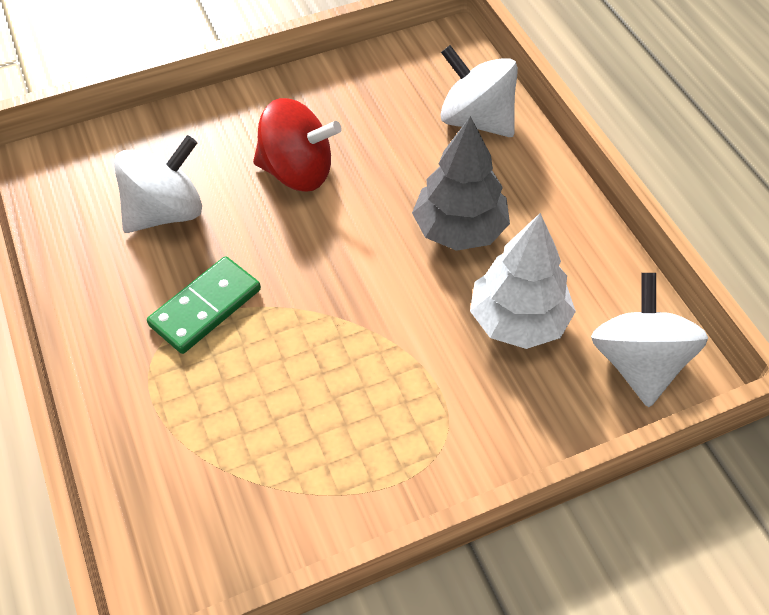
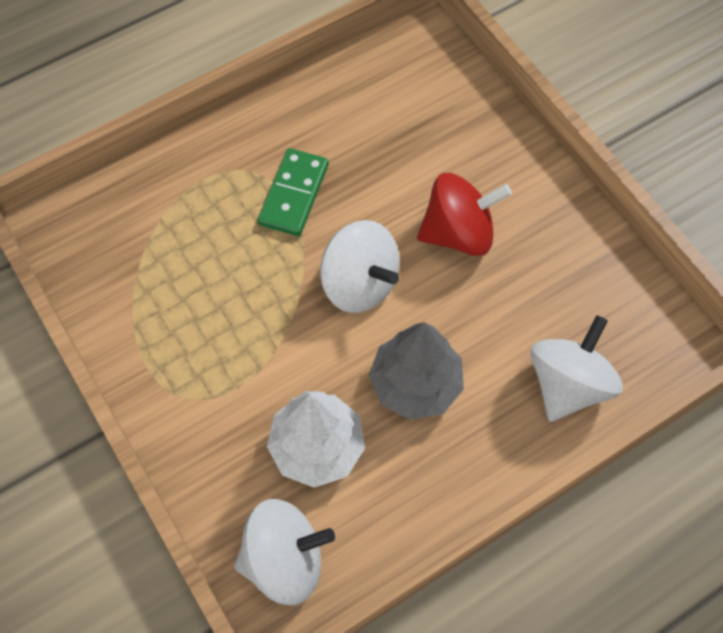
camera: 80 degrees right, 10 degrees up
(166, 212) = (389, 141): white spinning top -> white spinning top (359, 283)
(205, 307) = (294, 194): green domino -> green domino turned 75 degrees clockwise
(297, 172) = (458, 233): red spinning top -> red spinning top turned 105 degrees counterclockwise

